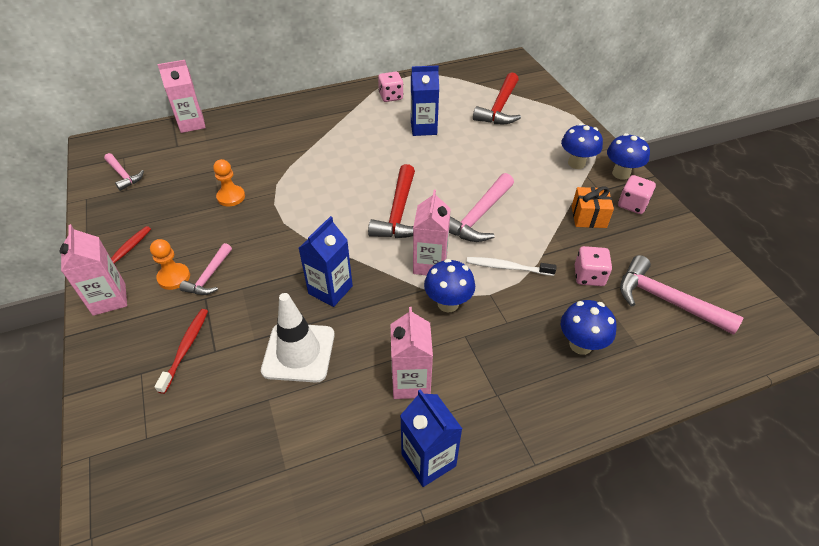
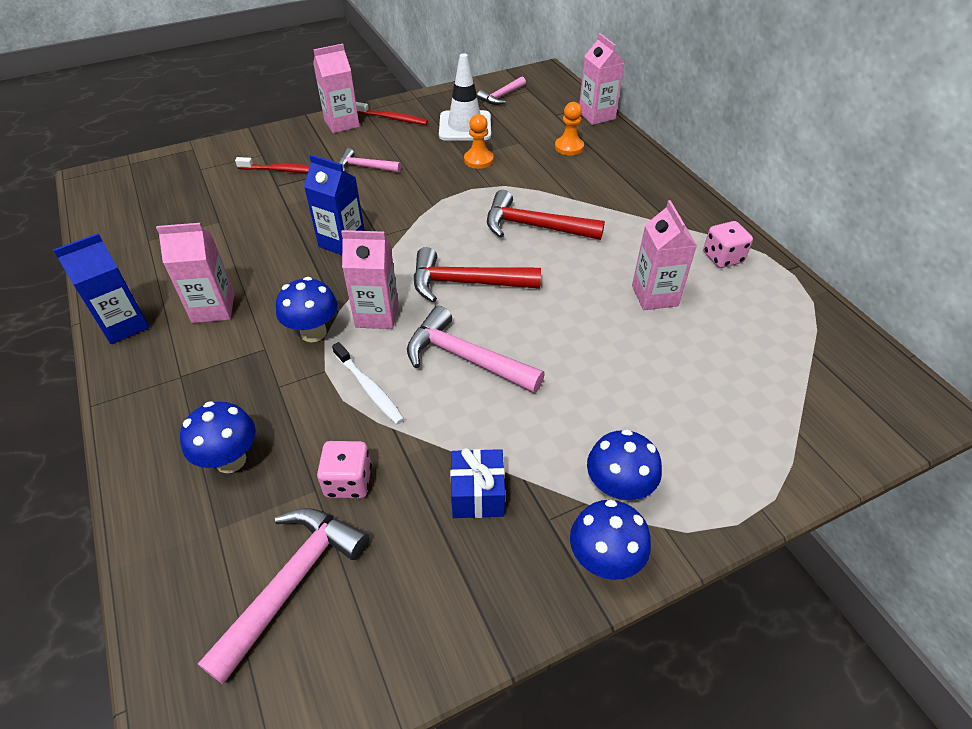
camera: 85 degrees right, 0 degrees up
(174, 277) = (365, 149): orange pawn -> orange pawn (569, 147)
(298, 352) = (265, 232): white traffic cone -> white traffic cone (465, 126)
(423, 128) = (654, 296): blue carton -> pink carton
(499, 108) = (748, 385): red hammer -> red hammer (534, 226)
(507, 267) = (369, 388): white toothbrush -> white toothbrush turned 135 degrees clockwise
(588, 217) = (477, 494): orange gift -> blue gift
(632, 205) = (516, 568): pink dice -> none

